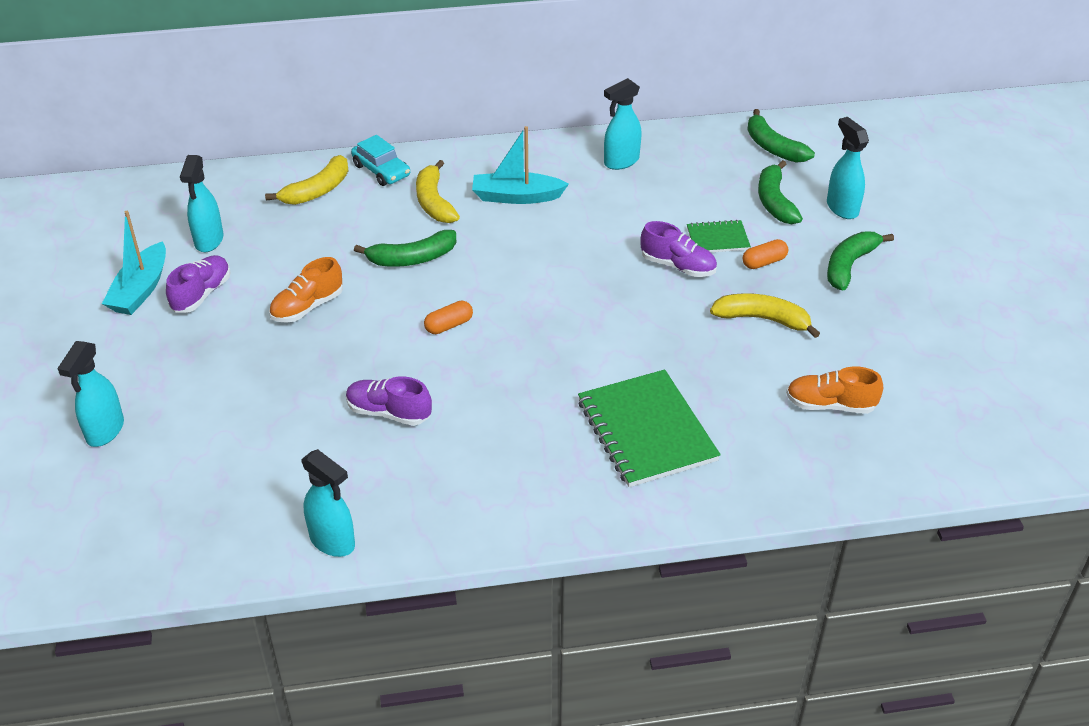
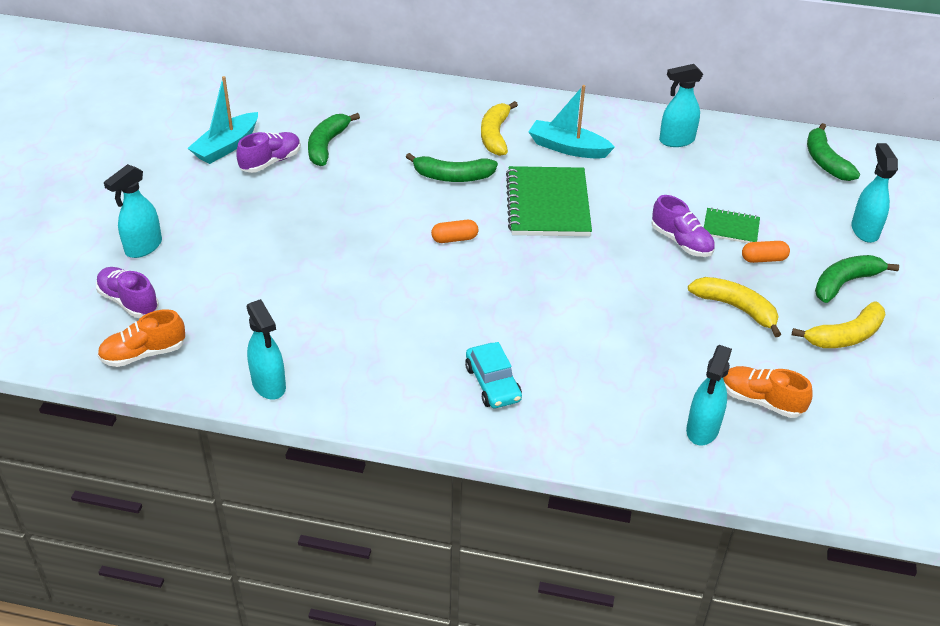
camera: 20 degrees right, 0 degrees up
(209, 241) = (298, 122): turquoise spray bottle -> turquoise spray bottle (702, 430)
(307, 307) = (347, 193): orange shoe -> orange shoe (144, 354)
(317, 190) = (404, 103): yellow banana -> yellow banana (845, 336)
(381, 170) = (465, 99): turquoise car -> turquoise car (493, 383)
(389, 412) = (368, 296): purple shoe -> purple shoe (129, 301)
(646, 431) = (578, 374): green notebook -> green notebook (547, 204)
(774, 201) = (801, 209): green banana -> green banana (327, 145)

